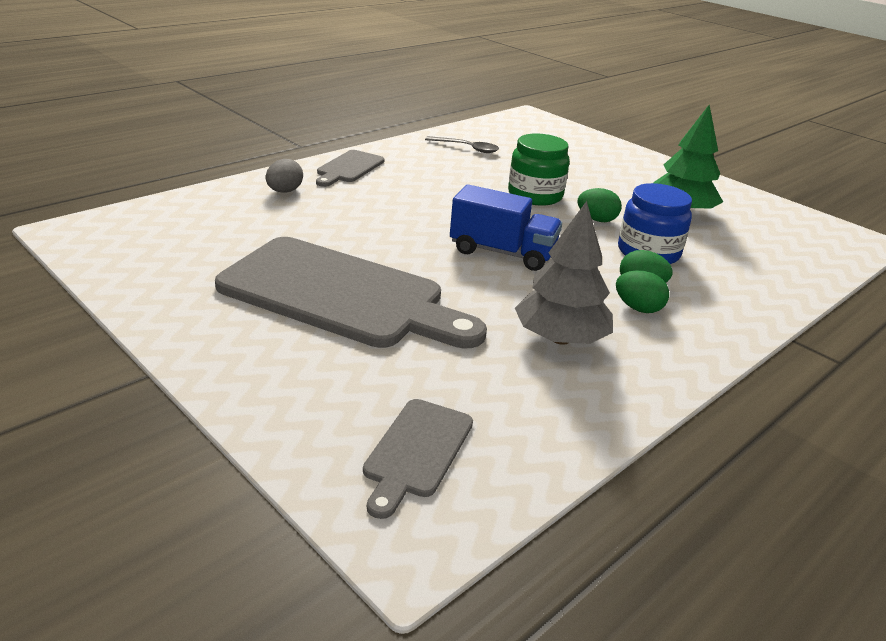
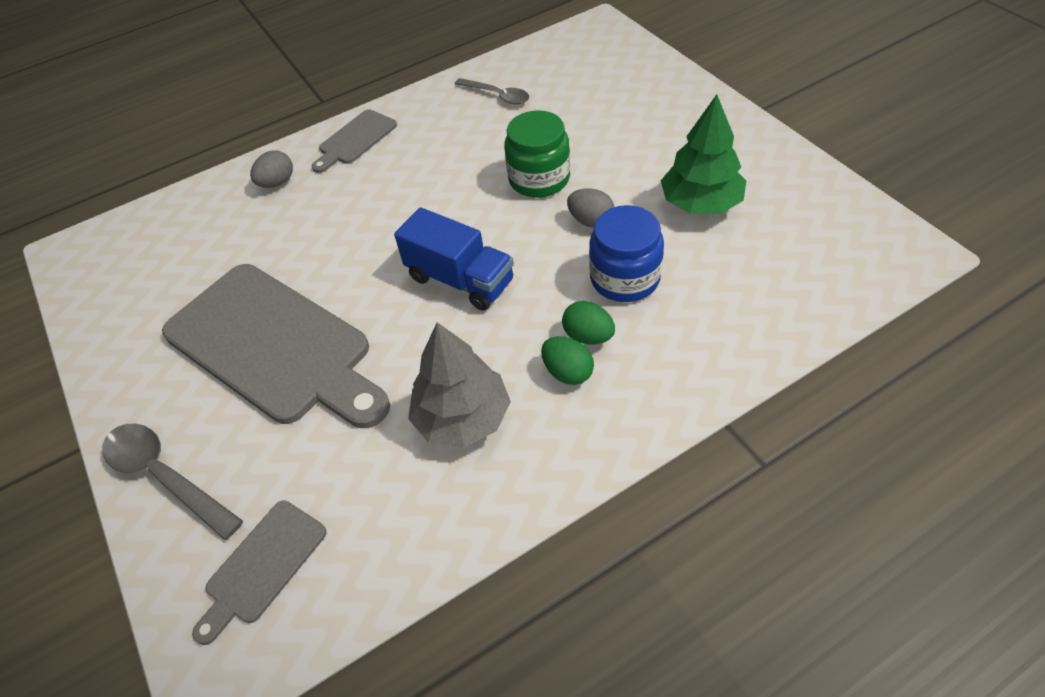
camera: 20 degrees right, 20 degrees up
(266, 389) = (165, 476): none -> grey spoon
(596, 220) = (591, 221): green egg -> grey egg

